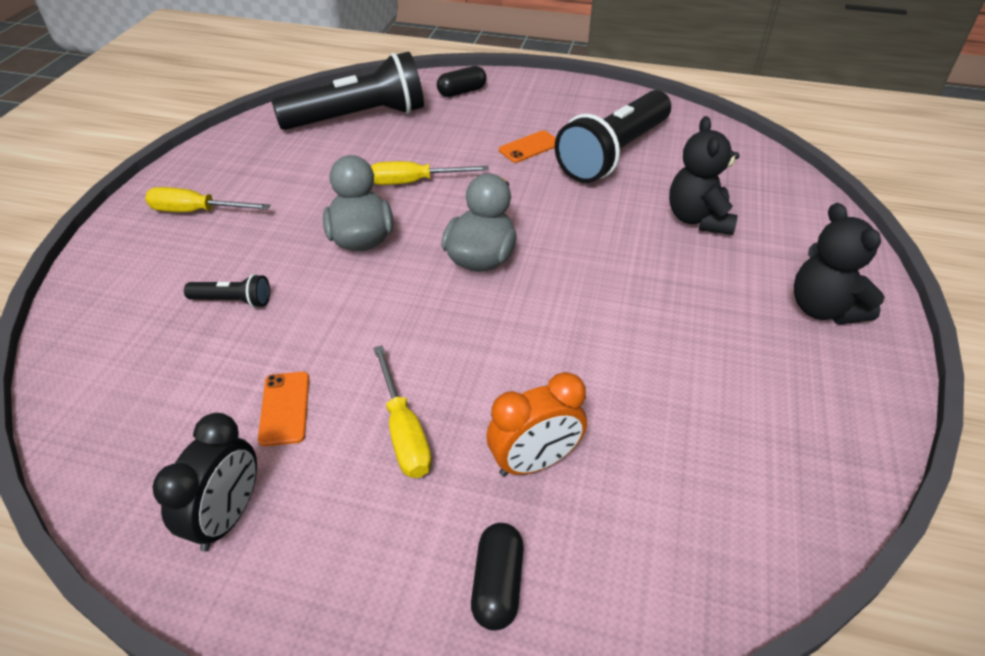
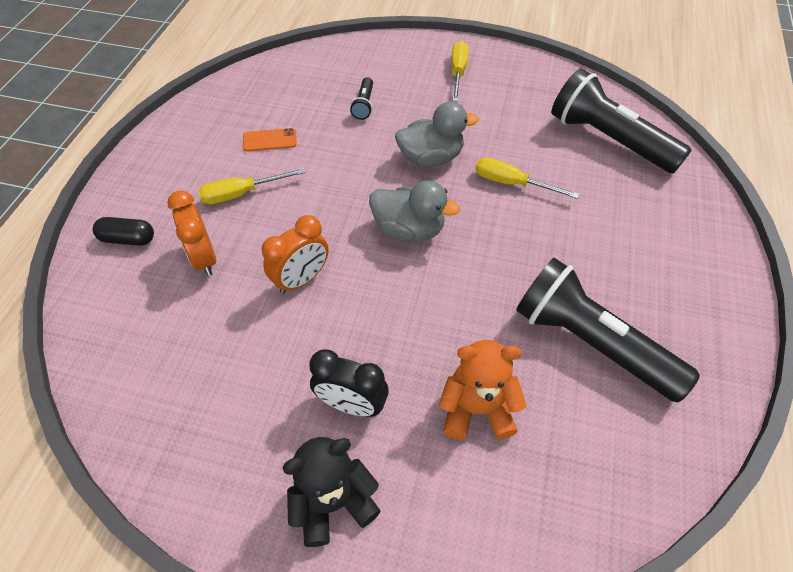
camera: 90 degrees right, 10 degrees up
(228, 517) = (200, 130): black clock -> black clock (351, 404)
(358, 118) = (608, 140): black flashlight -> black flashlight turned 150 degrees clockwise
(414, 182) = (511, 183): yellow screwdriver -> yellow screwdriver turned 60 degrees counterclockwise
(462, 92) = (685, 211): black capsule -> none
(529, 147) = (587, 267): orange phone -> none
(563, 349) = (301, 279): none -> orange clock
(698, 219) = (476, 409): black teddy bear -> orange teddy bear

